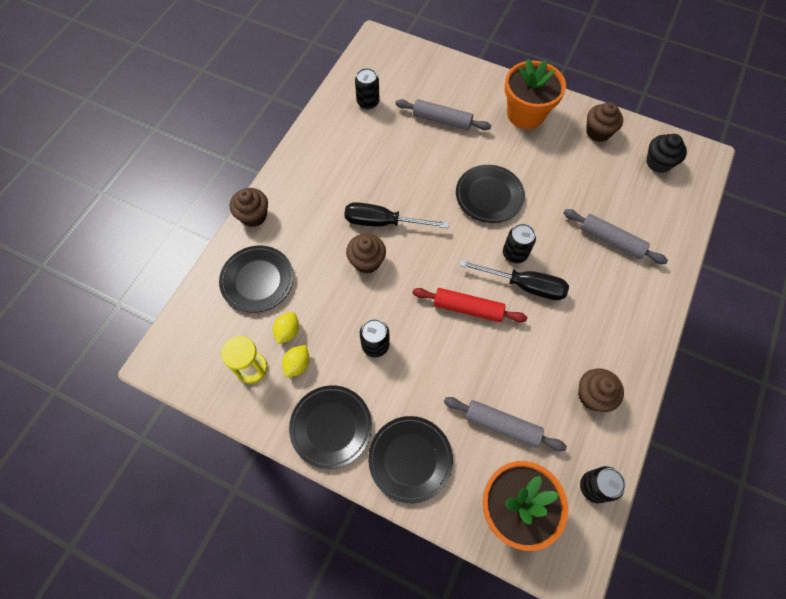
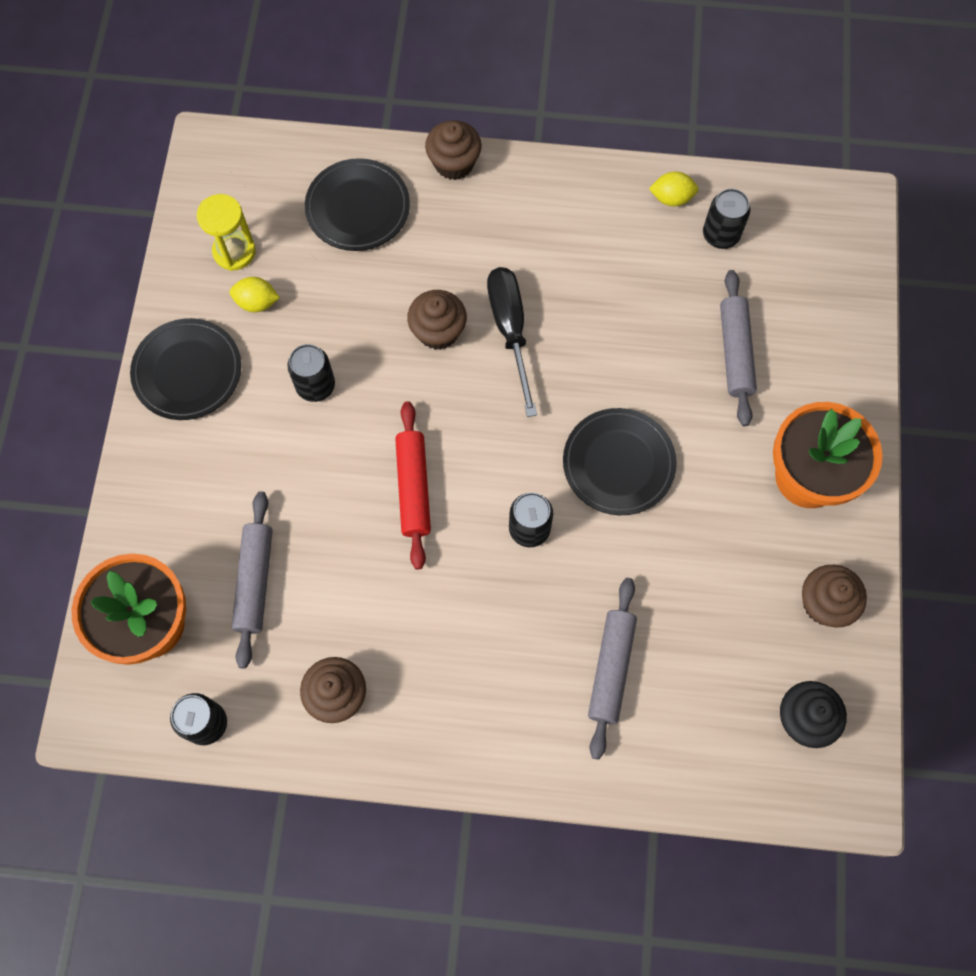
camera: 70 degrees right, 5 degrees up
(288, 331) = (298, 273): yellow lemon -> yellow lemon (671, 198)
(410, 459) = (175, 479): black plate -> none
(524, 285) = (480, 556): black screwdriver -> none

